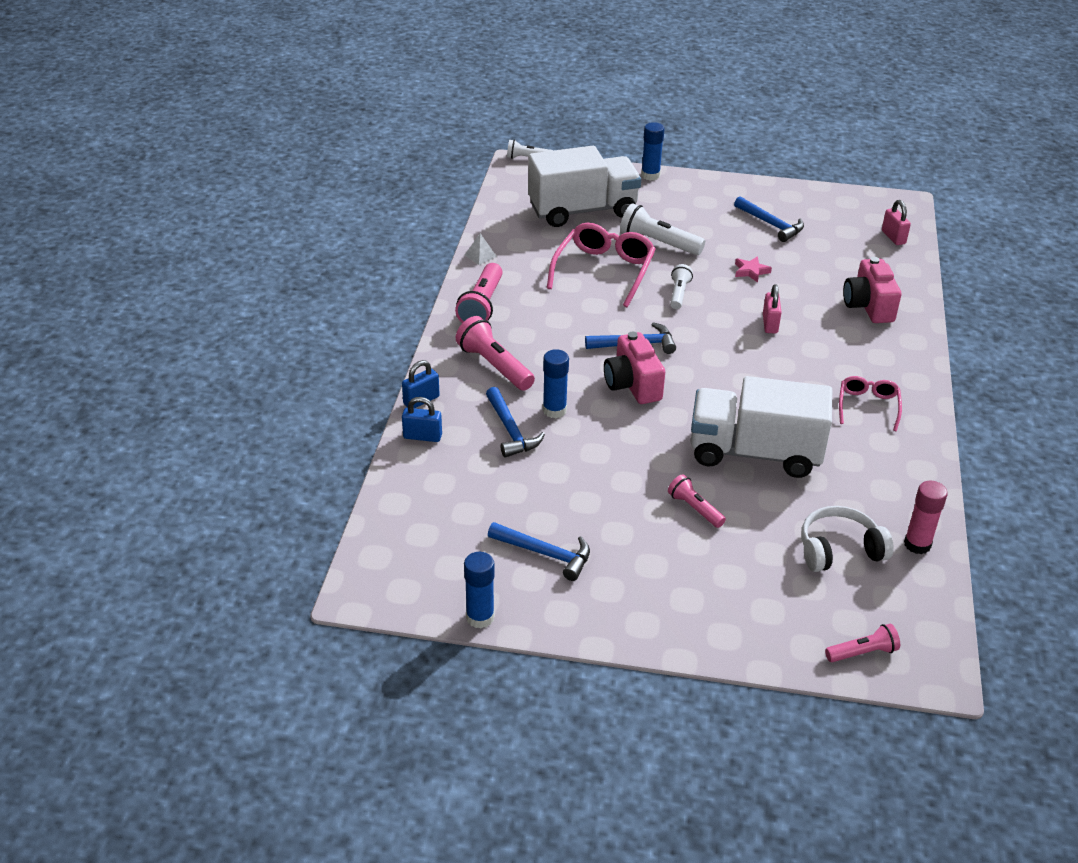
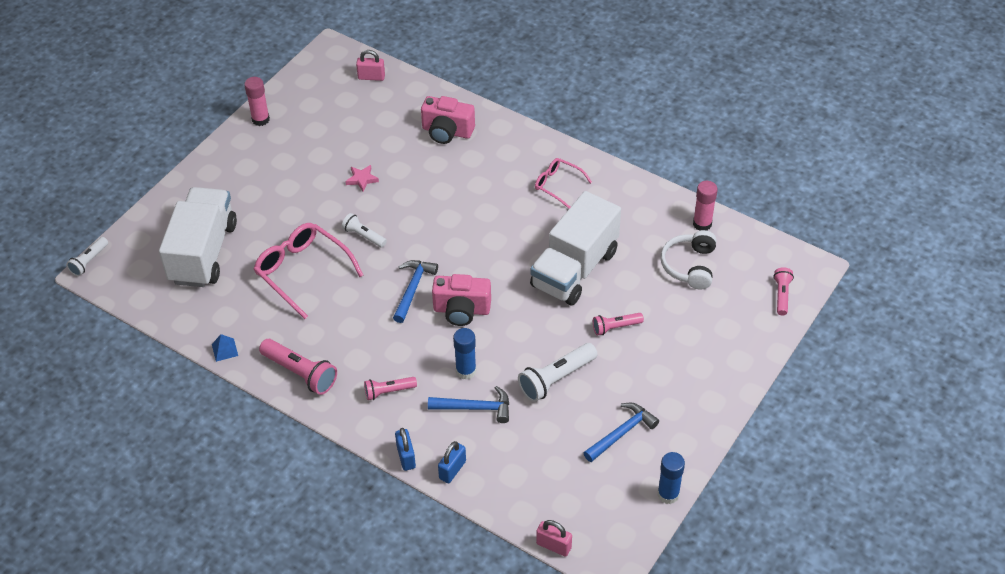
camera: 65 degrees left, 10 degrees up
(480, 255) = (225, 350): white pyramid -> blue pyramid
(494, 366) = (389, 391): pink flashlight -> pink flashlight, size x0.60
(650, 175) = (181, 186): blue glue stick -> none
(658, 243) = (286, 221): white flashlight -> white flashlight (556, 379)
(770, 191) = (260, 119): none -> pink glue stick
(770, 324) = (435, 197): pink padlock -> pink padlock (553, 546)
(771, 224) = (307, 140): blue hammer -> none

